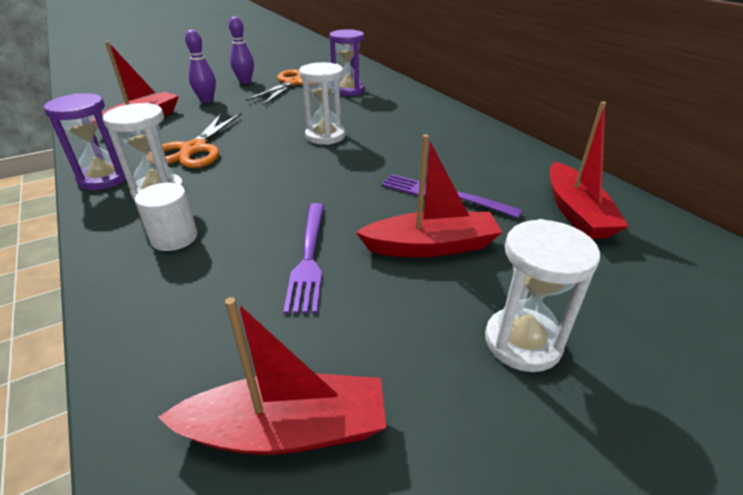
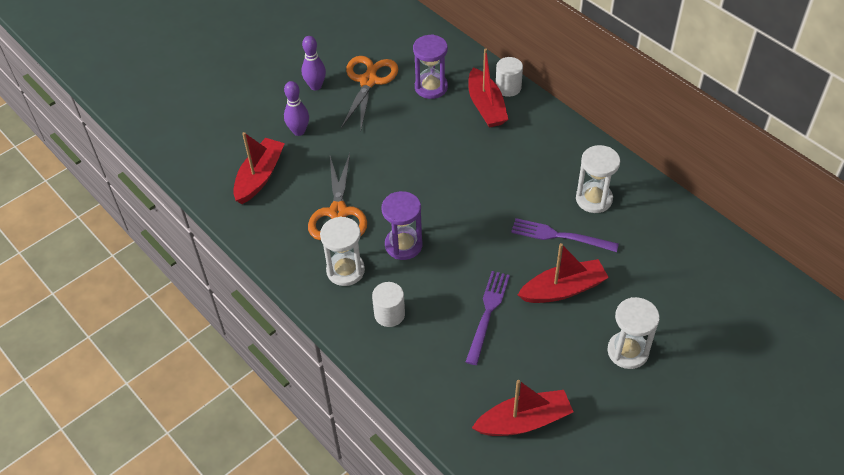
camera: 10 degrees left, 15 degrees up
(104, 178) = (291, 263): purple hourglass -> purple hourglass (403, 245)
(308, 257) = (487, 314): purple fork -> purple fork turned 150 degrees counterclockwise
(325, 136) = (441, 173): white hourglass -> white hourglass (594, 199)
(422, 96) = (508, 87): none -> white cylinder
(576, 212) = (655, 237): red boat -> red boat (486, 106)

